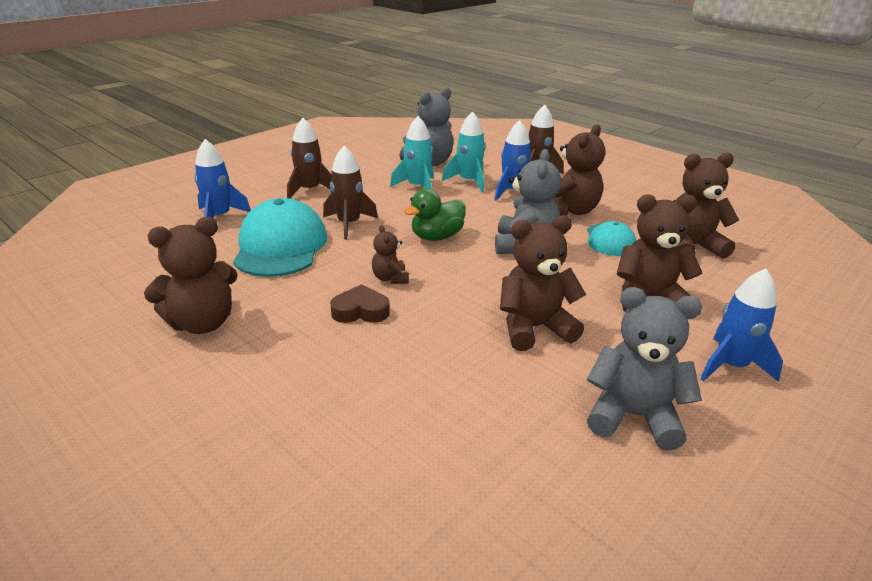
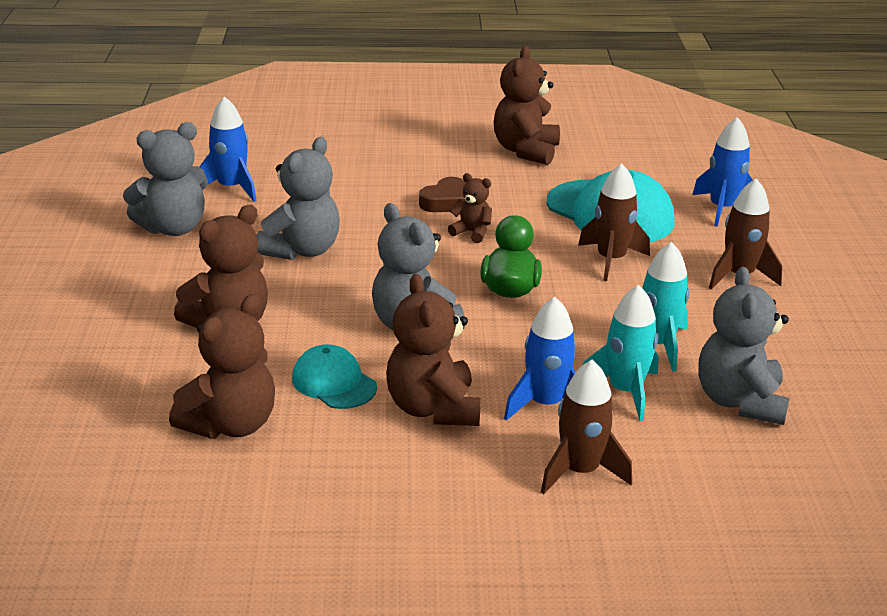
camera: 135 degrees right, 0 degrees up
(534, 328) = (302, 250): brown teddy bear -> grey teddy bear
(731, 365) = (117, 294): blue rocket -> blue rocket (231, 188)

